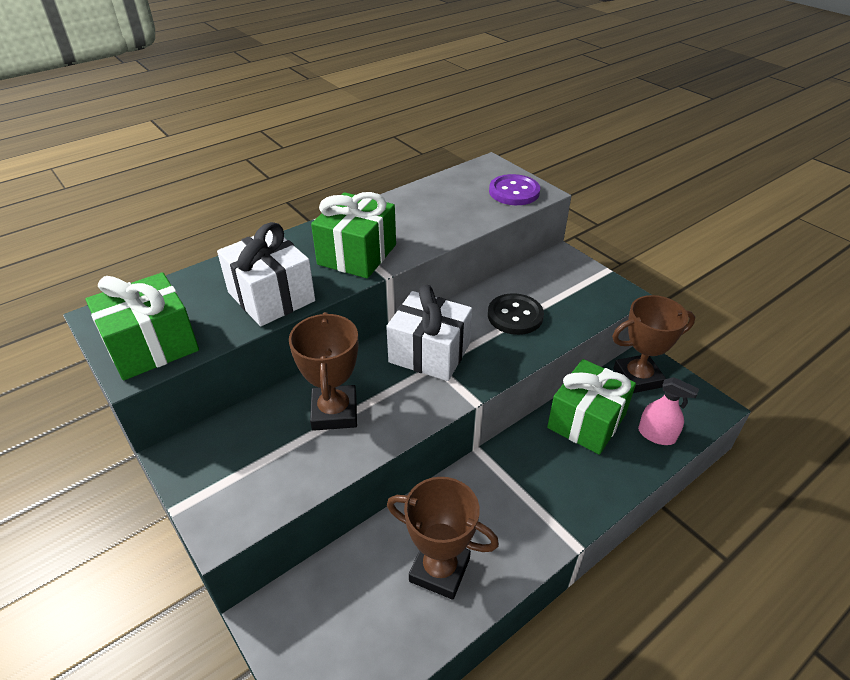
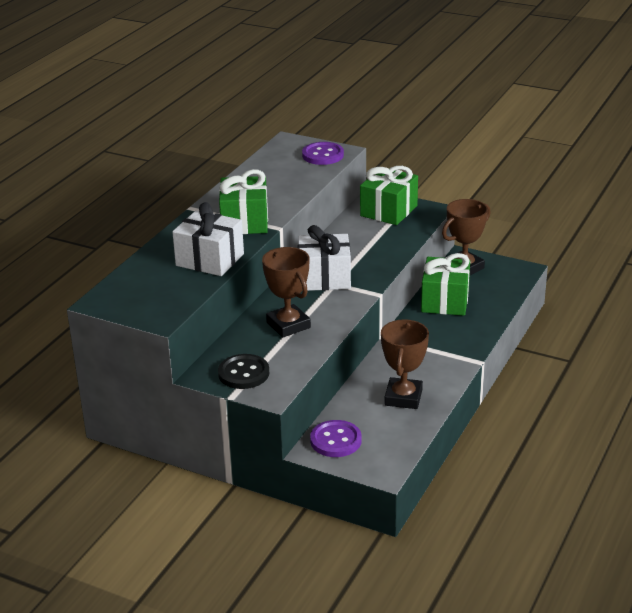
camera: 25 degrees left, 10 degrees down
(152, 346) = (158, 305): green gift -> green gift (388, 211)
(305, 612) = (335, 440): none -> purple button
(439, 570) = (403, 397): brown trophy -> brown trophy turned 75 degrees counterclockwise
(515, 316) = (366, 242): black button -> black button (243, 373)
(656, 435) = (495, 295): pink spray bottle -> none

